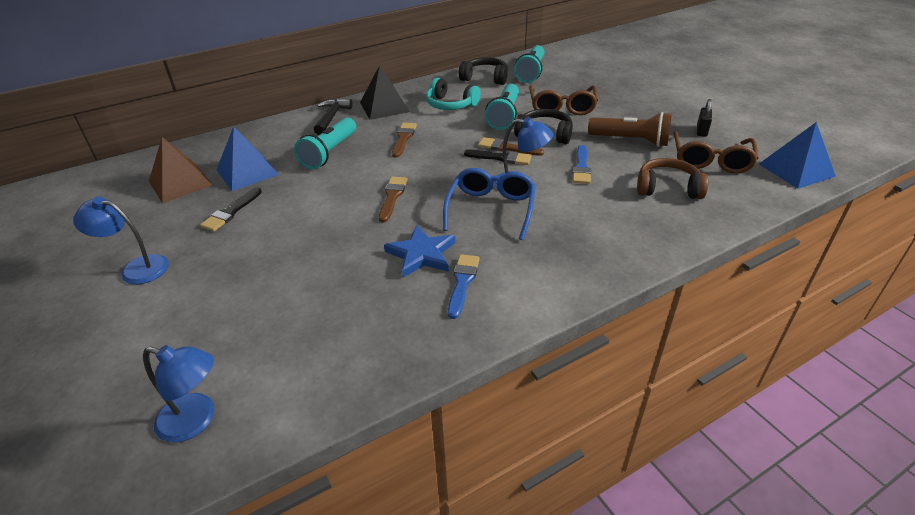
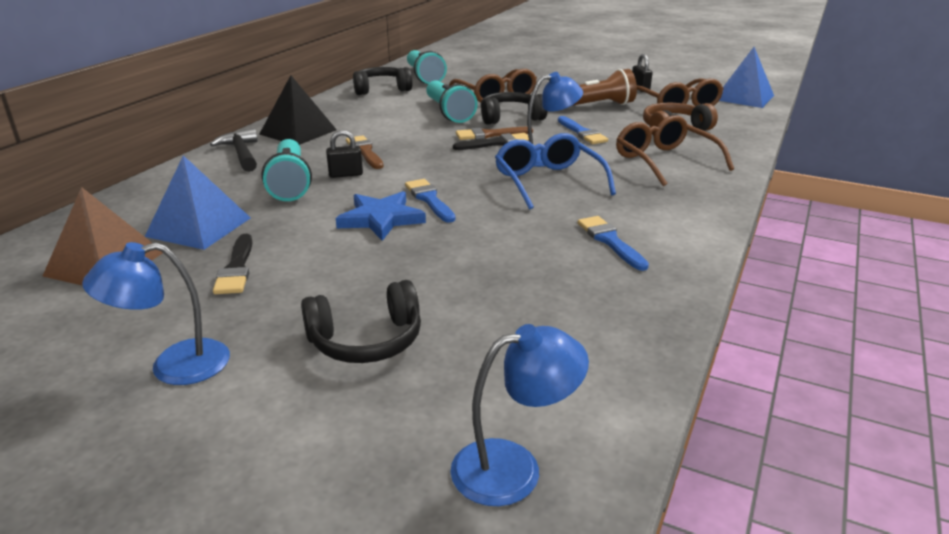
camera: 35 degrees left, 10 degrees down
(231, 295) = (366, 340): none -> black headphones
(369, 156) = (345, 174): none -> black padlock
(392, 197) = (429, 199): brown brush -> blue brush
(421, 254) = (535, 234): blue star -> blue star (381, 219)
(450, 105) = (376, 115): turquoise headphones -> none
(611, 220) = (664, 161): none -> brown glasses

